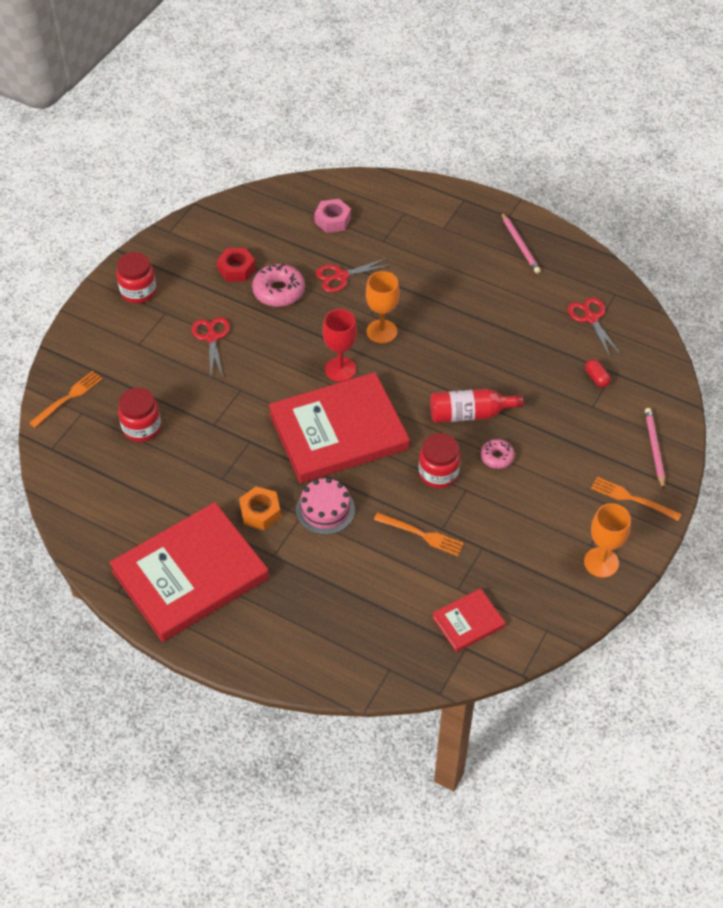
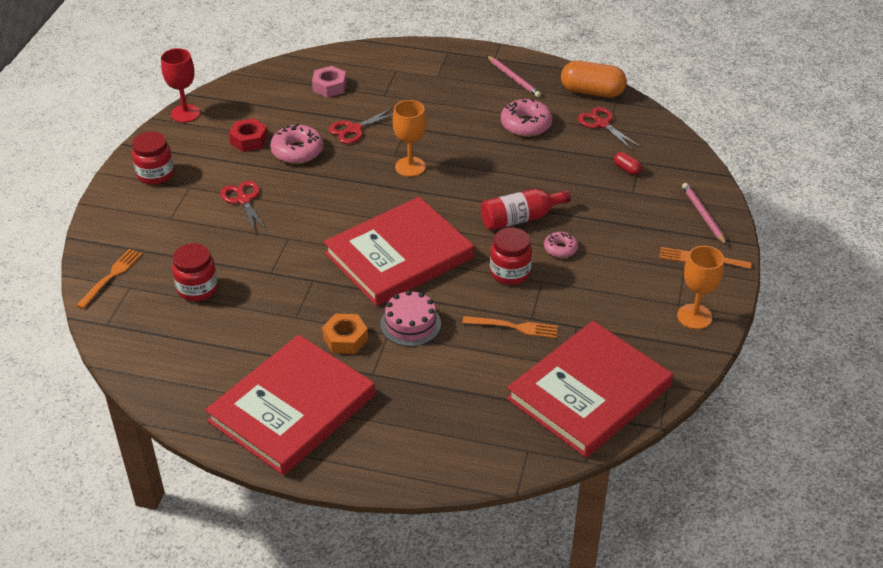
camera: 15 degrees left, 10 degrees down
(340, 369) = (381, 204): red goblet -> red goblet (185, 113)
(468, 622) = (589, 392): red book -> red book, size x2.20
(513, 304) = (526, 124): none -> pink donut
(595, 277) = (592, 92): none -> orange capsule

